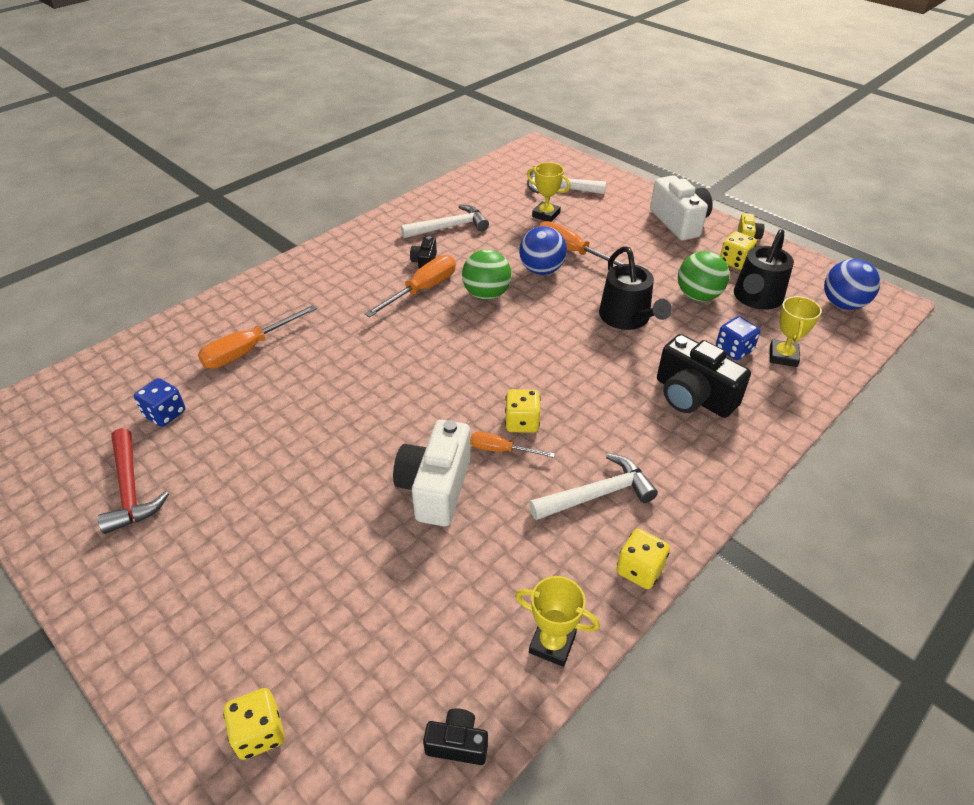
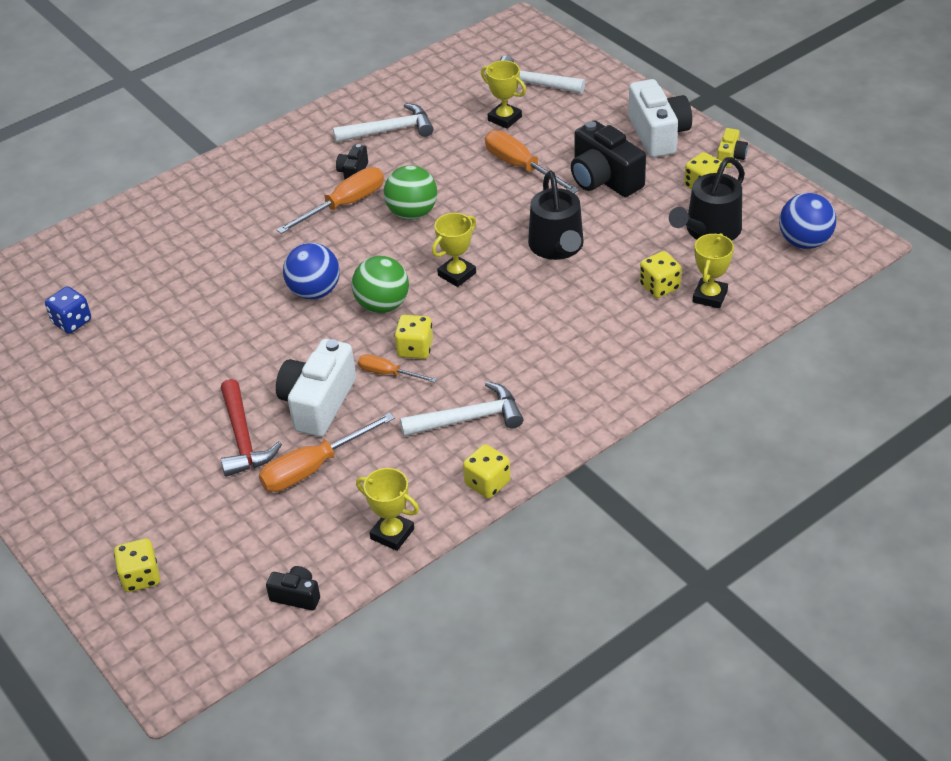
camera: 10 degrees right, 0 degrees up
(131, 489) = (40, 388): red hammer -> red hammer (243, 438)
(248, 350) = (155, 262): orange screwdriver -> orange screwdriver (313, 468)
(541, 270) = (480, 187): blue ball -> blue ball (314, 292)
(542, 347) = (457, 274): none -> yellow trophy
(693, 396) = (596, 333): black camera -> black camera (604, 179)
(698, 296) = (644, 225): green ball -> green ball (382, 305)
(733, 350) = (659, 287): blue dice -> yellow dice

